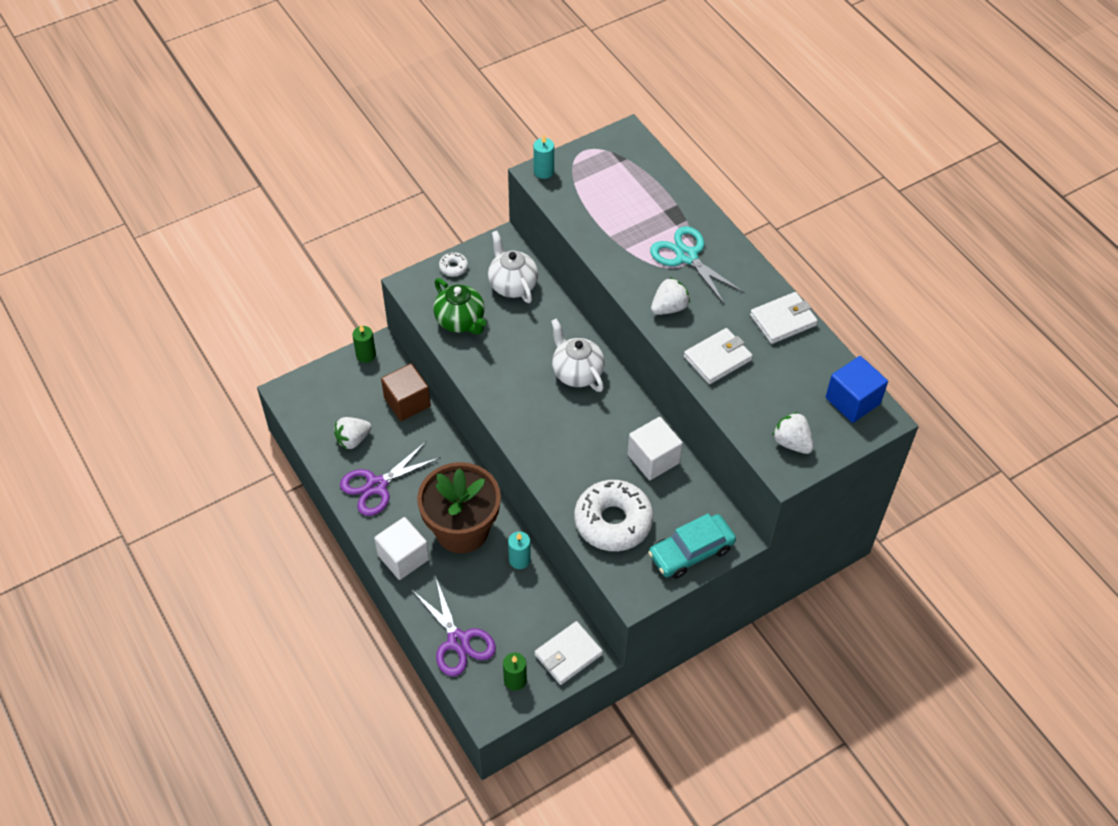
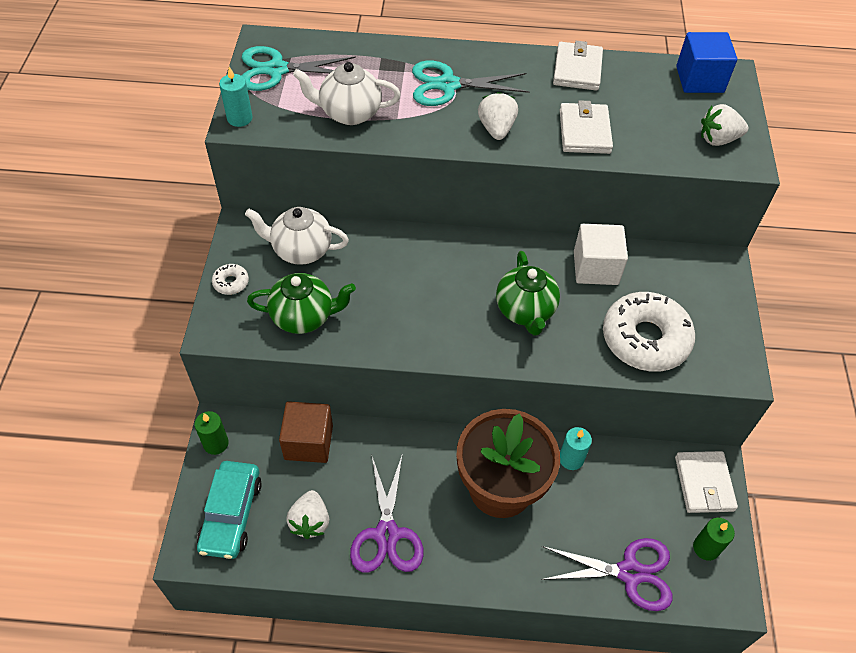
camera: 55 degrees left, 0 degrees up
(403, 557) = (494, 563): white cube -> none
(574, 438) = (525, 311): none -> green teapot
(576, 372) = (451, 264): white teapot -> white teapot (349, 113)
(606, 160) = (276, 70): none -> turquoise scissors
(691, 551) = (718, 302): turquoise car -> turquoise car (231, 514)

